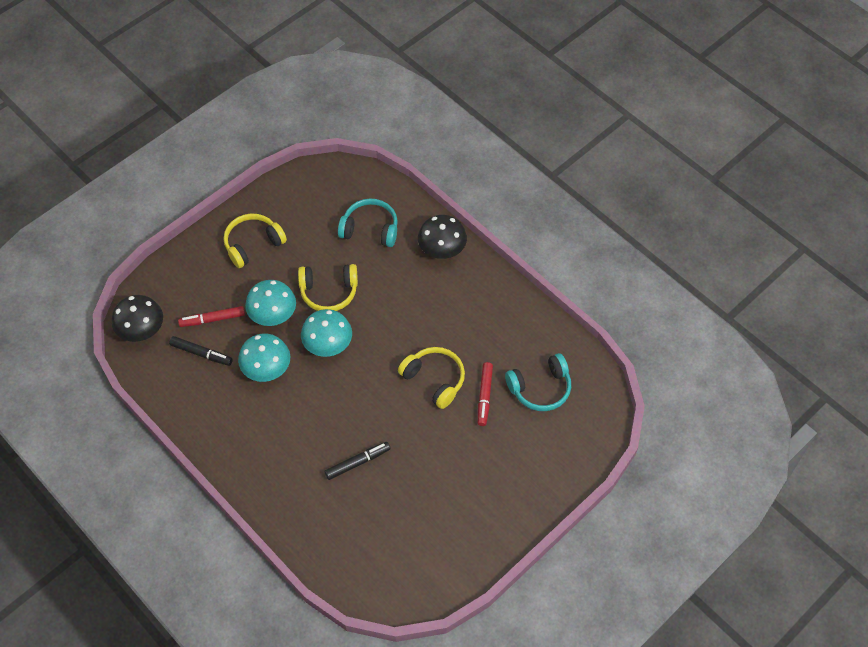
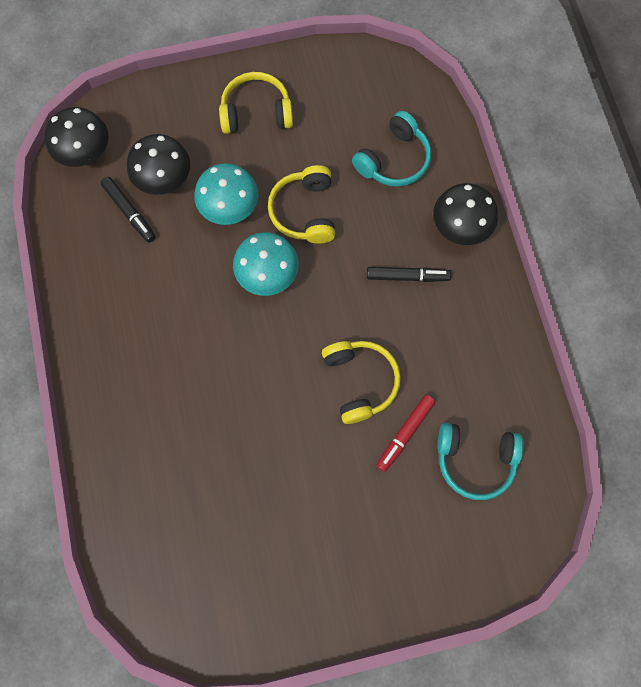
camera: 30 degrees right, 15 degrees up
(213, 319) = (164, 178): red marker -> black mushroom
(267, 369) = (186, 267): turquoise mushroom -> none
(329, 292) = (305, 211): yellow headphones -> yellow headphones turned 60 degrees clockwise
(357, 463) = (217, 433): black marker -> black marker (407, 276)
(370, 229) = (393, 160): turquoise headphones -> turquoise headphones turned 90 degrees clockwise

